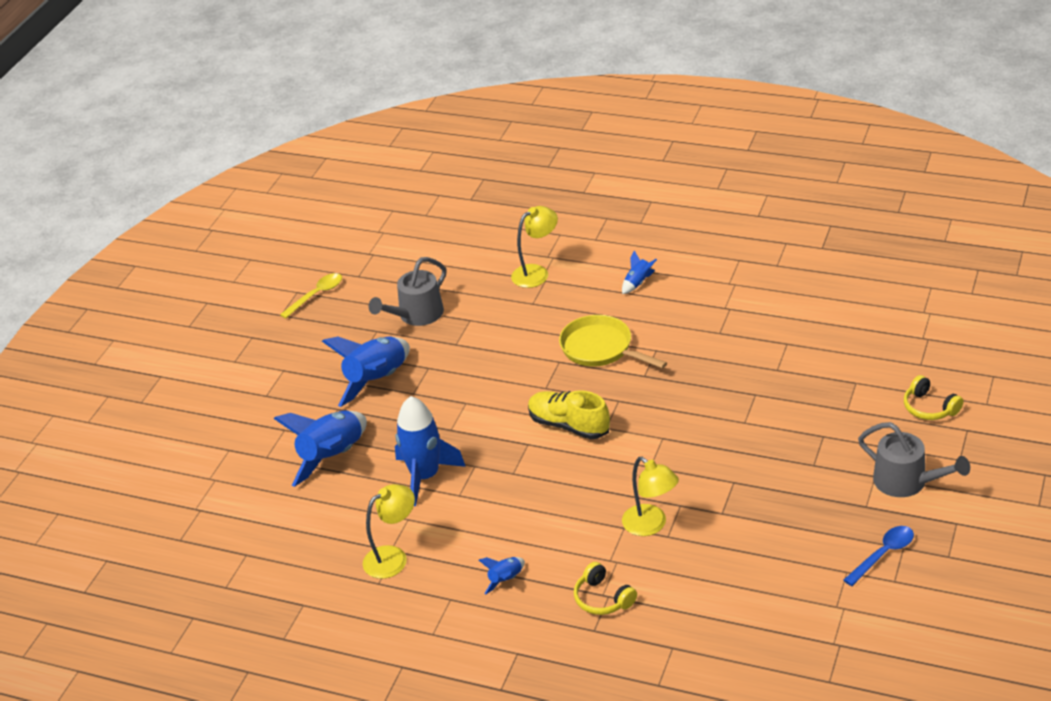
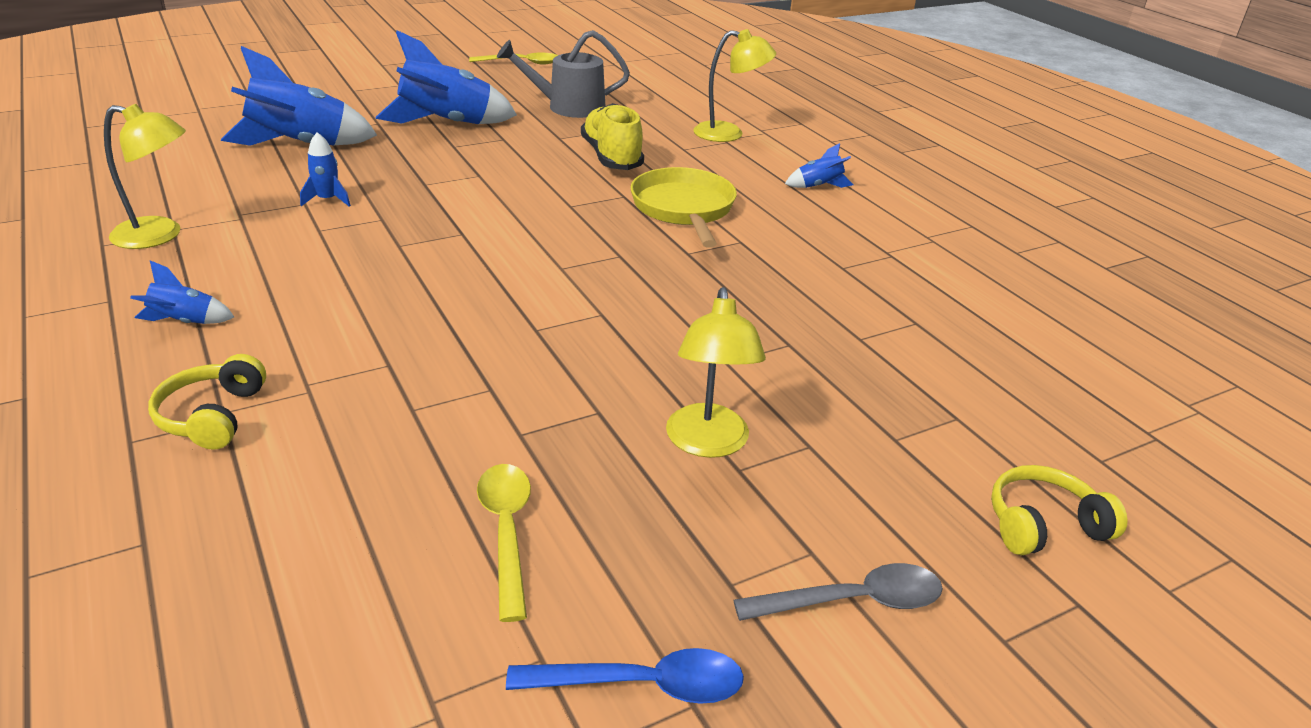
camera: 35 degrees right, 5 degrees down
(425, 476) = (328, 200): blue rocket -> blue rocket, size x0.46
(569, 425) = (530, 244): yellow shoe -> yellow shoe (611, 157)
(651, 525) = (418, 384): yellow lamp -> yellow lamp (708, 443)
(776, 547) = (506, 531): none -> yellow spoon
(906, 482) = (853, 601): grey watering can -> grey spoon
(929, 408) = (1043, 525): yellow headphones -> yellow headphones turned 75 degrees clockwise

